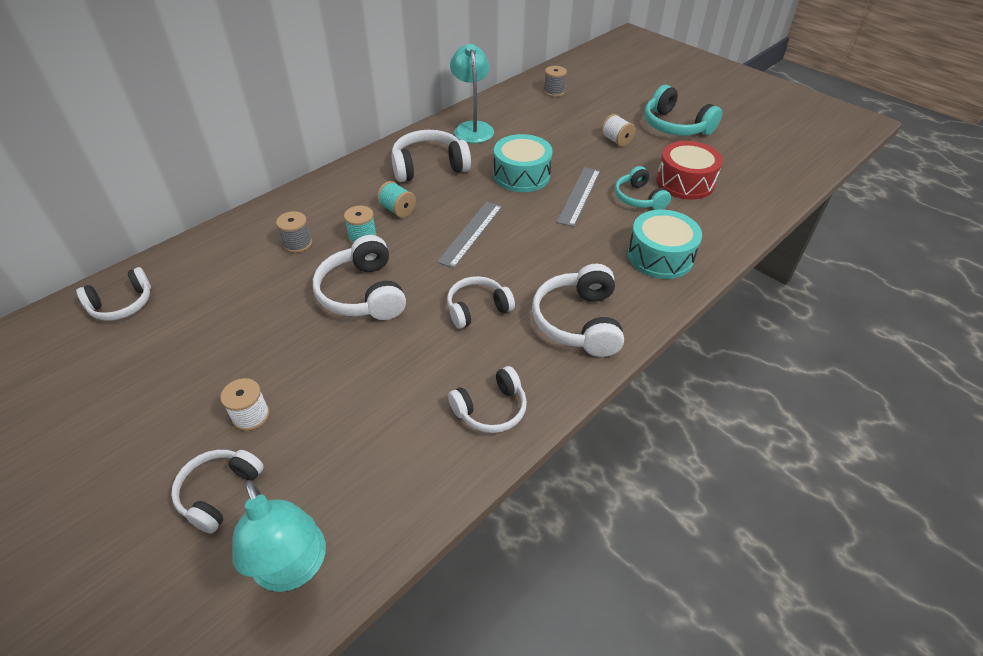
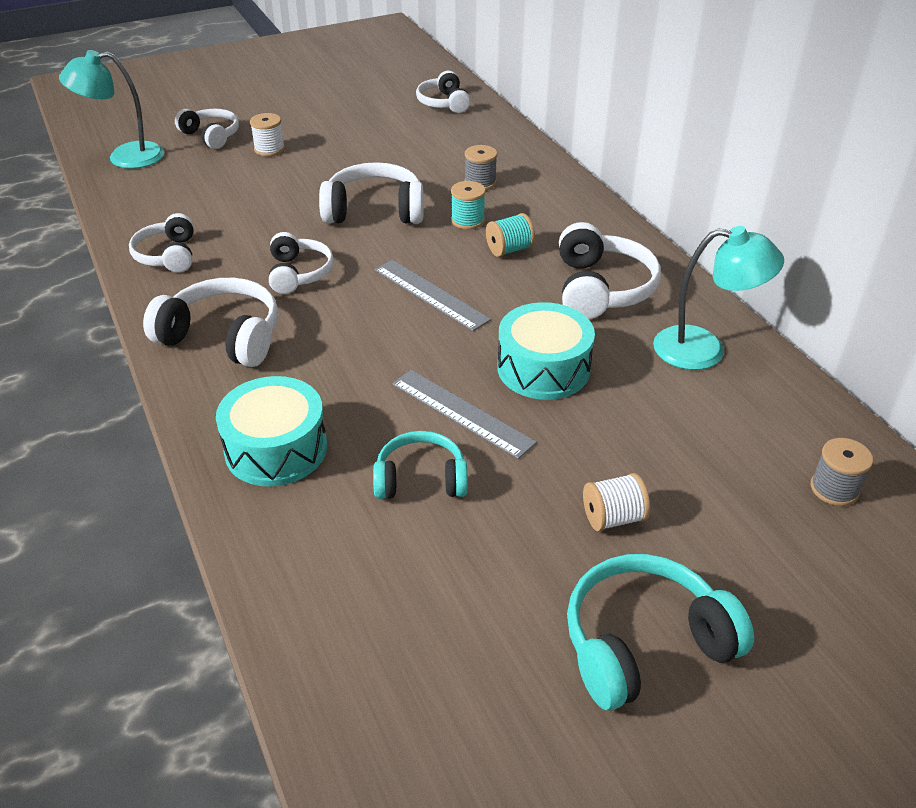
camera: 110 degrees right, 5 degrees down
(685, 182) = (435, 563): red drum -> none

